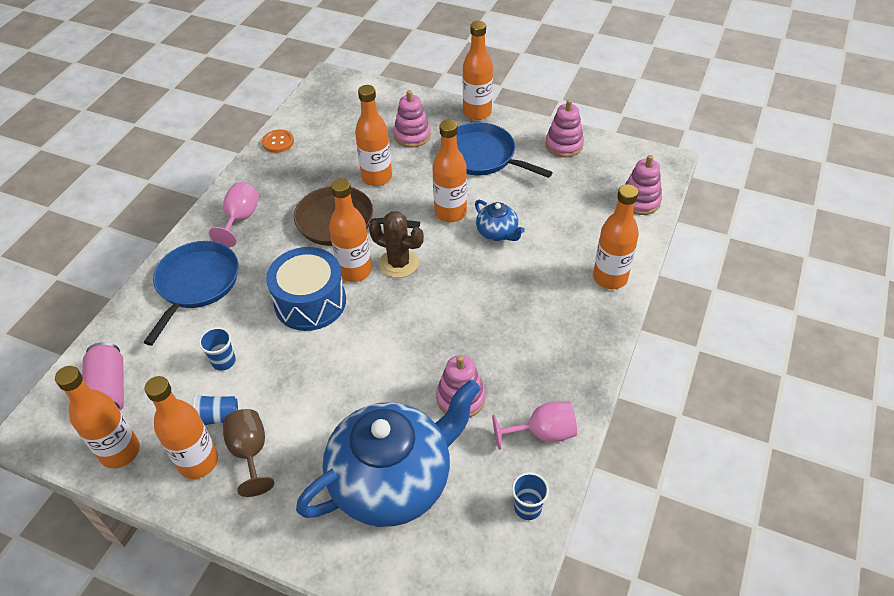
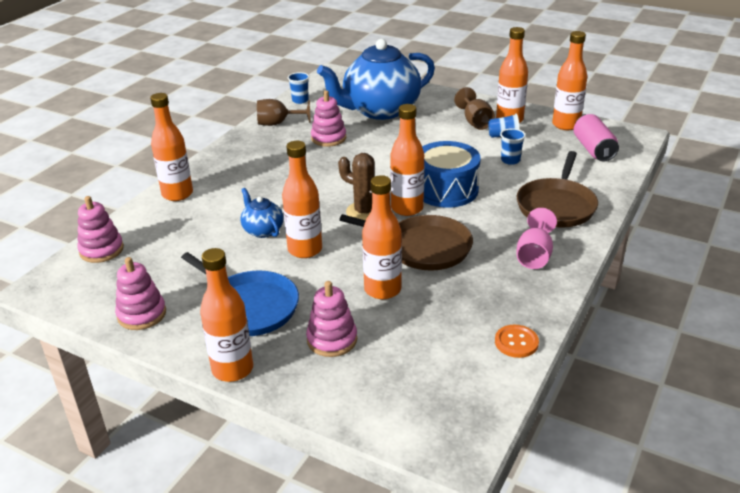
camera: 175 degrees left, 15 degrees down
(196, 284) = (556, 206): blue pan -> brown pan
(542, 433) = (278, 123): pink goblet -> brown goblet

